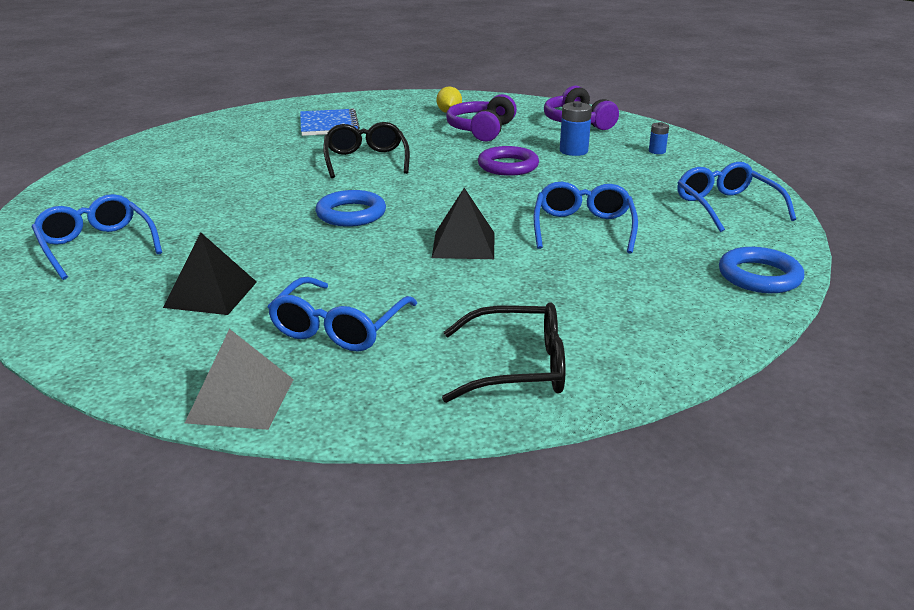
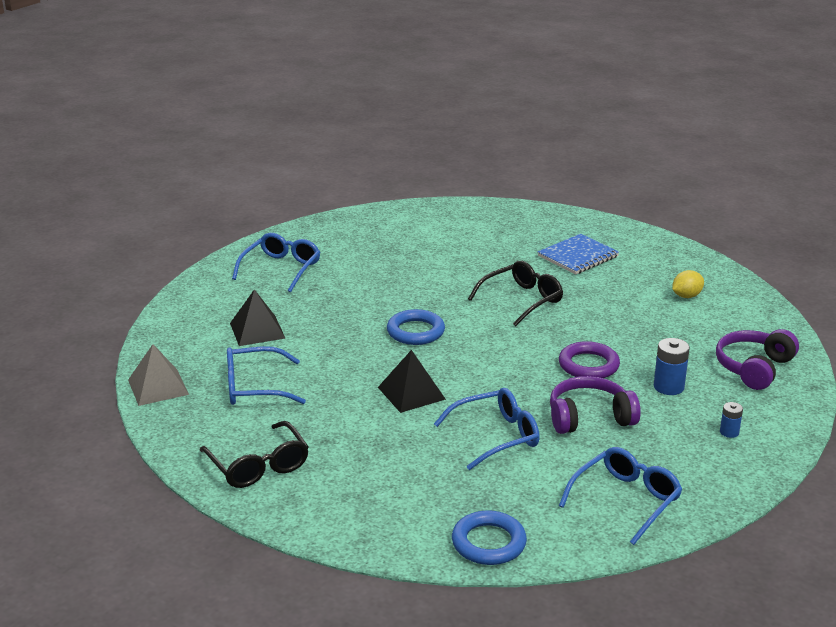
camera: 60 degrees right, 0 degrees up
(481, 130) = (661, 326): purple headphones -> purple headphones (589, 417)

